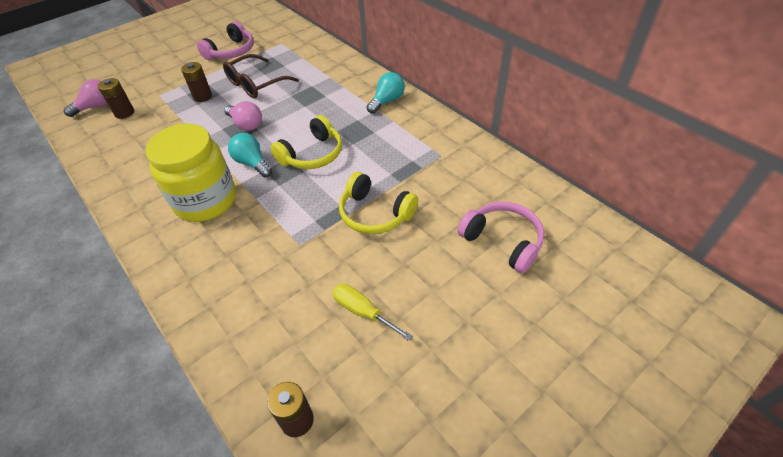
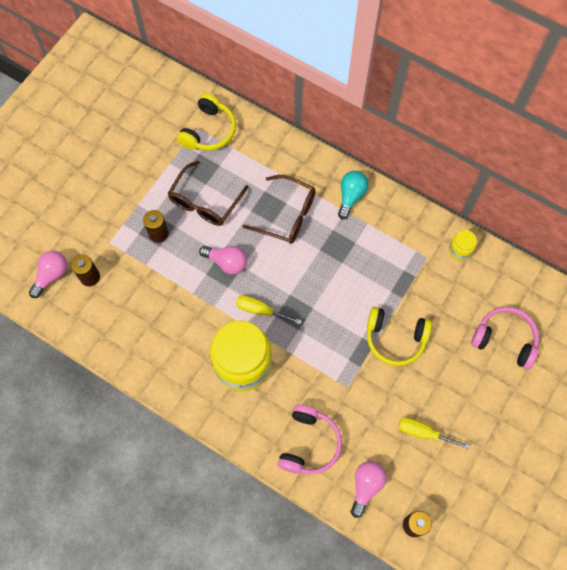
camera: 20 degrees left, 20 degrees up
(231, 52) = (147, 155): pink headphones -> pink headphones (309, 444)
(252, 163) = (260, 310): turquoise light bulb -> yellow screwdriver
(262, 353) = (366, 486): none -> pink light bulb
(312, 154) = (311, 286): yellow headphones -> yellow headphones (209, 131)
(321, 103) = (287, 215): none -> brown glasses
(479, 156) = (460, 250): none -> yellow jar

